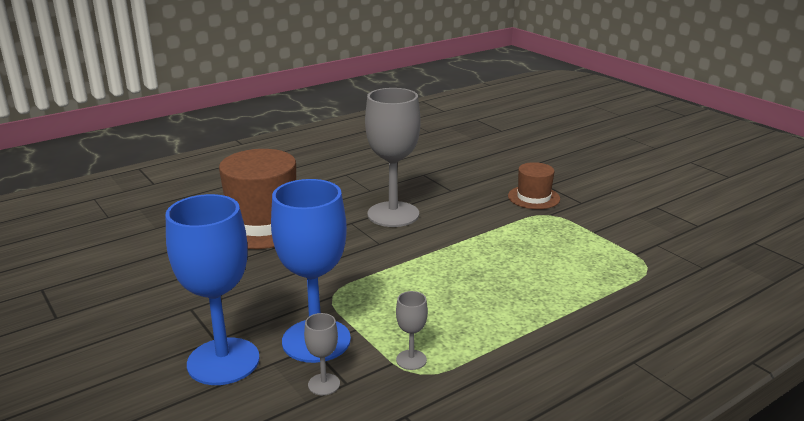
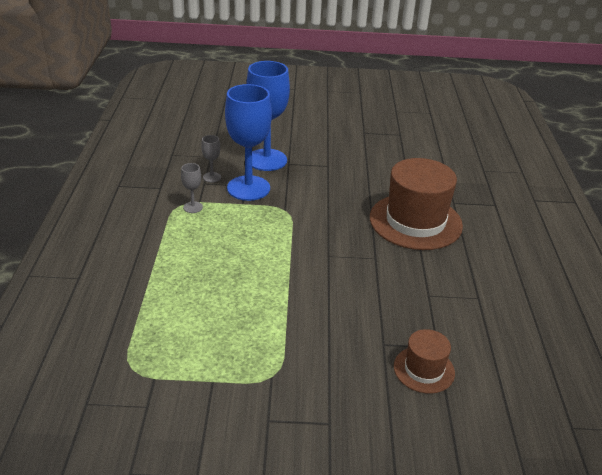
camera: 125 degrees right, 10 degrees up
(393, 214) = (368, 284): grey goblet -> none
(533, 197) = (313, 391): brown hat -> brown hat (424, 369)

